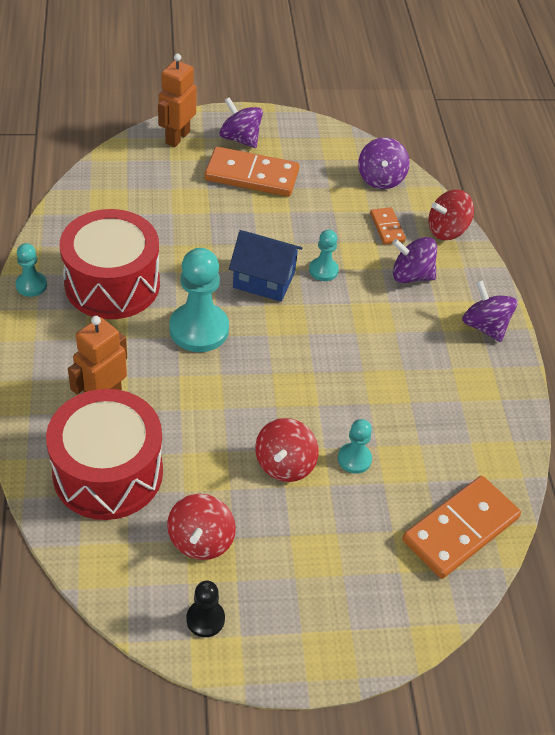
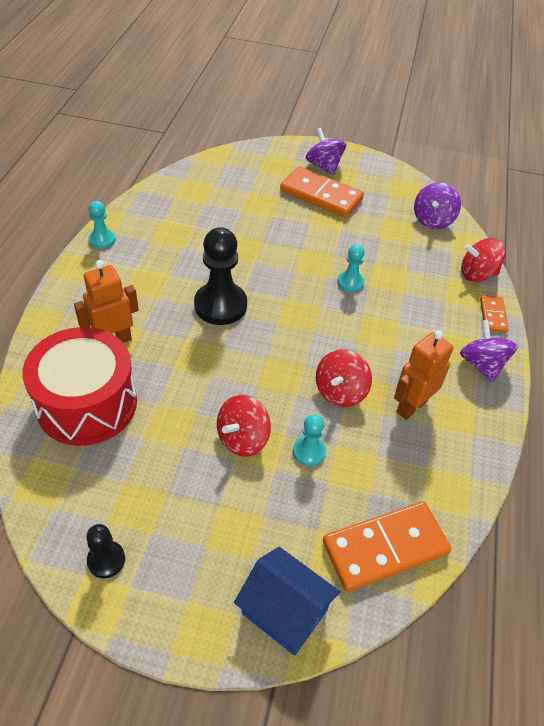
camera: 20 degrees right, 0 degrees up
(112, 284) = (166, 253): red drum -> none
(177, 137) = (272, 155): orange robot -> orange robot (411, 406)
(199, 329) = (220, 305): turquoise pawn -> black pawn
(201, 540) = (137, 486): red spinning top -> red spinning top (340, 392)
(264, 280) = (294, 278): blue house -> blue house (284, 611)
(387, 228) = (422, 260): orange domino -> orange domino (493, 315)
(411, 275) = (428, 304): purple spinning top -> none

